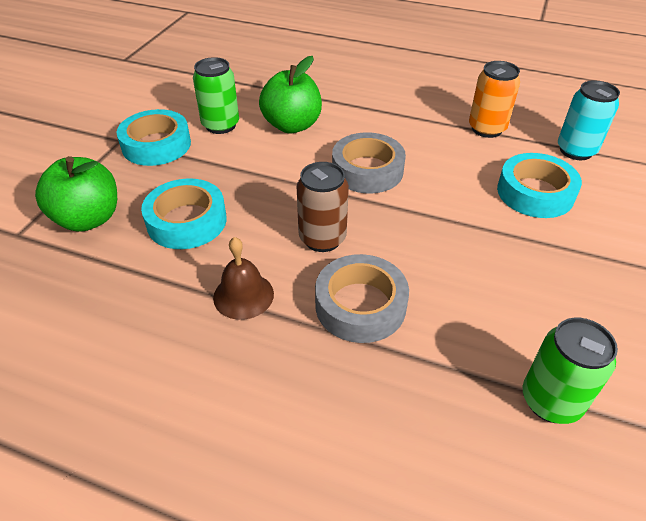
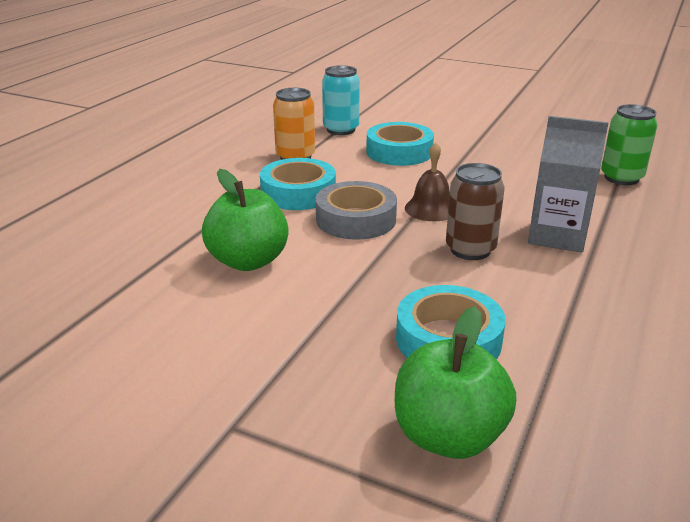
camera: 85 degrees left, 15 degrees down
(156, 145) = (260, 380): turquoise tape -> turquoise tape (298, 193)
(220, 125) = (225, 318): green can -> none
(243, 295) = (564, 296): brown bell -> brown bell (431, 209)
(360, 305) = (557, 236): grey tape -> grey carton

